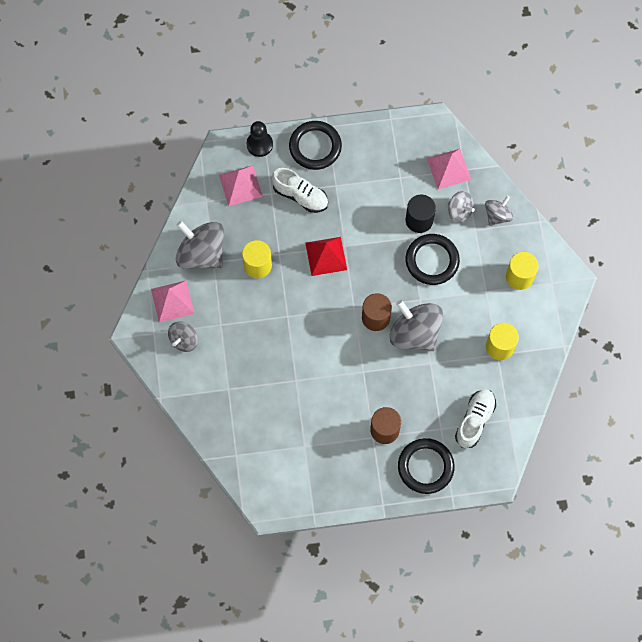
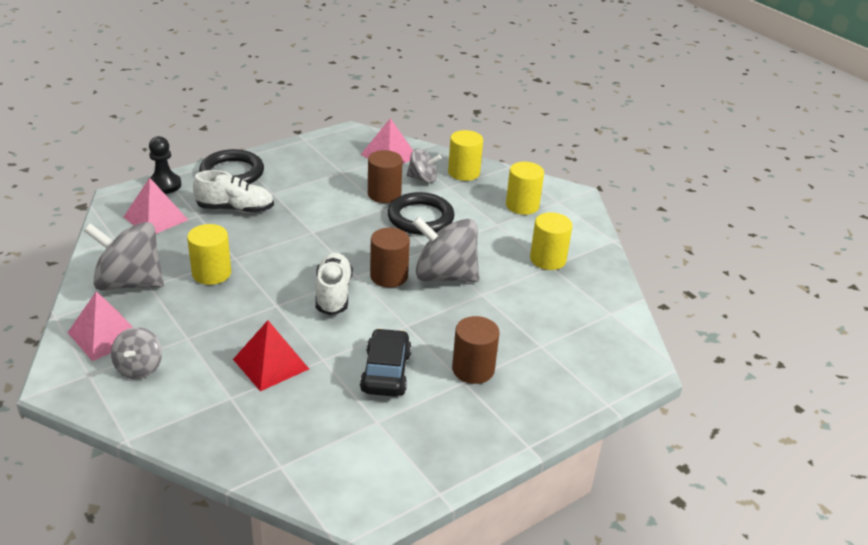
camera: 30 degrees left, 35 degrees down
(326, 256) = (294, 244): red pyramid -> red pyramid (270, 364)
(329, 408) = (386, 372): none -> black car
(419, 220) = (384, 194): black cylinder -> brown cylinder
(425, 467) = (552, 387): black ring -> none
(474, 420) = (574, 326): white shoe -> white shoe (333, 294)
(497, 215) = (463, 172): grey spinning top -> yellow cylinder

